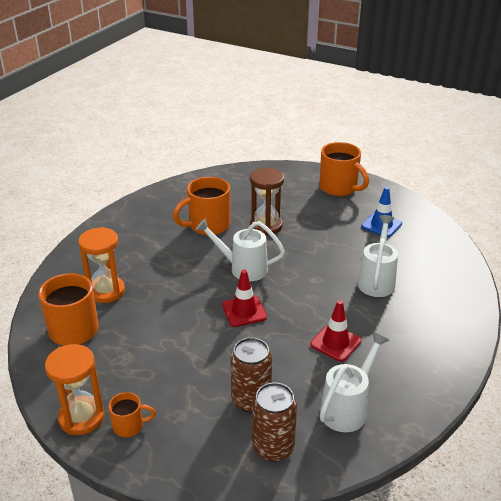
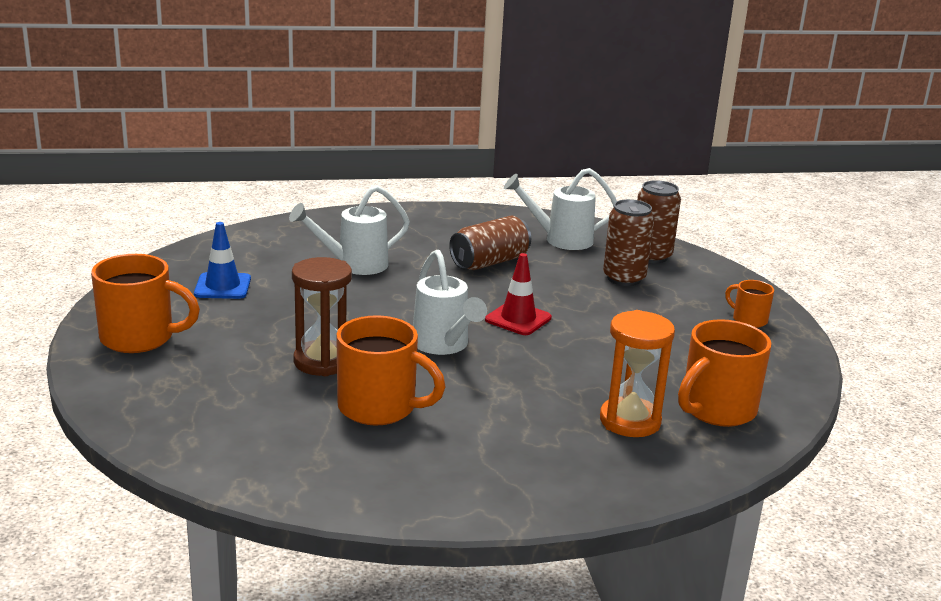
camera: 130 degrees left, 10 degrees down
(81, 417) = (787, 346): orange hourglass -> none
(335, 343) = (489, 262): red traffic cone -> brown can
(339, 188) = (140, 338): orange mug -> orange mug turned 90 degrees clockwise

